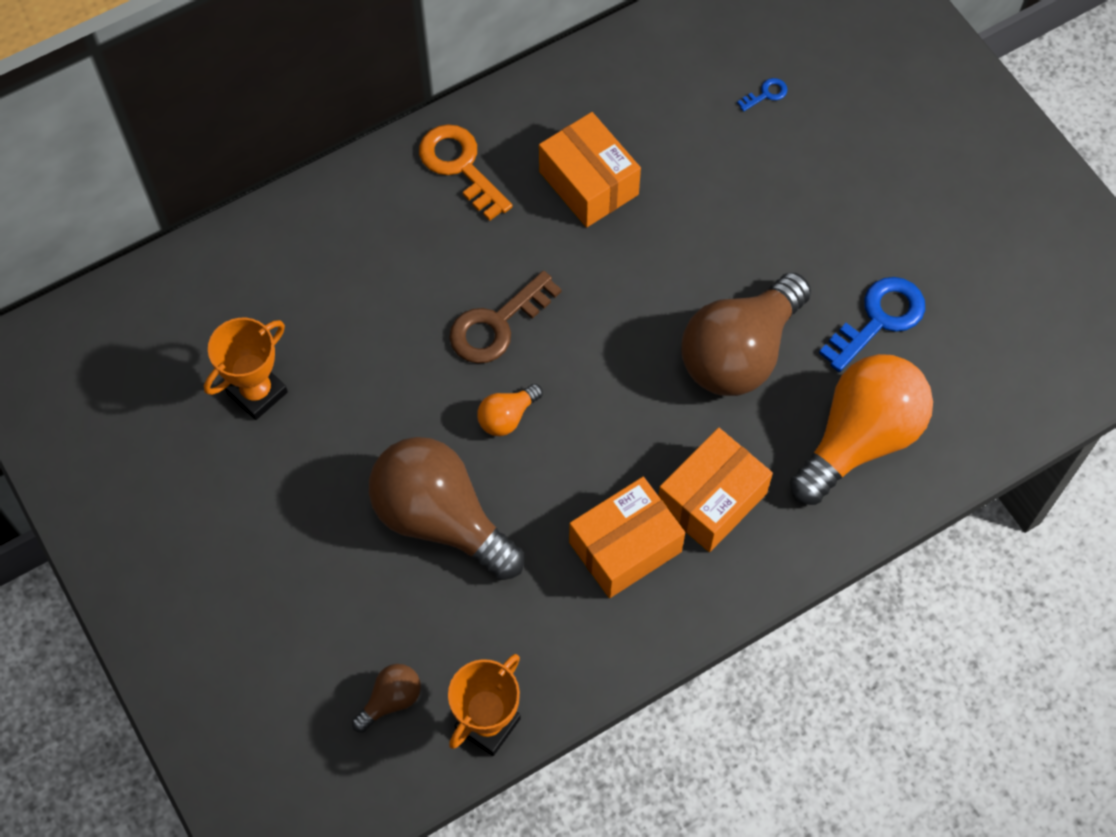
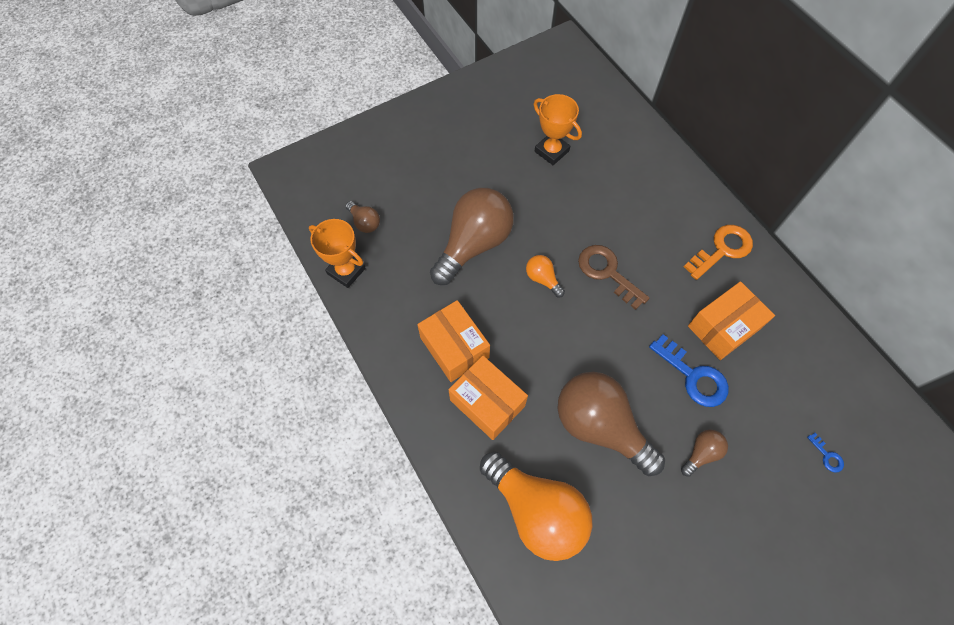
camera: 90 degrees right, 0 degrees up
(771, 234) = (701, 453): none -> brown light bulb
(879, 319) = (638, 533): blue key -> blue key (693, 376)

